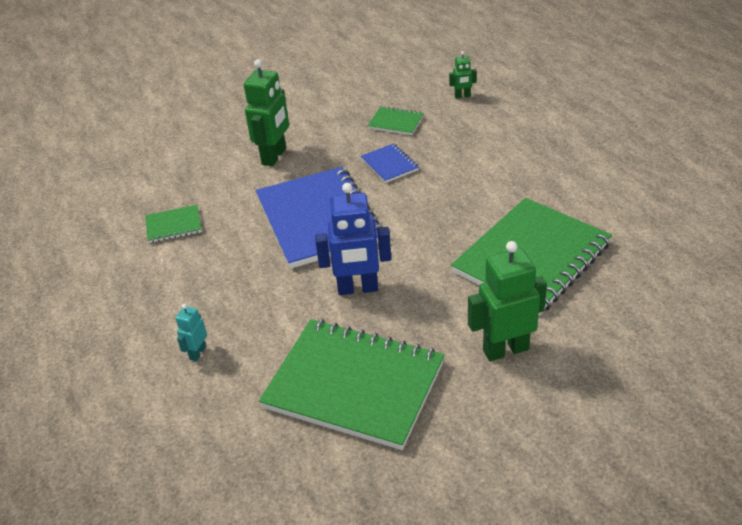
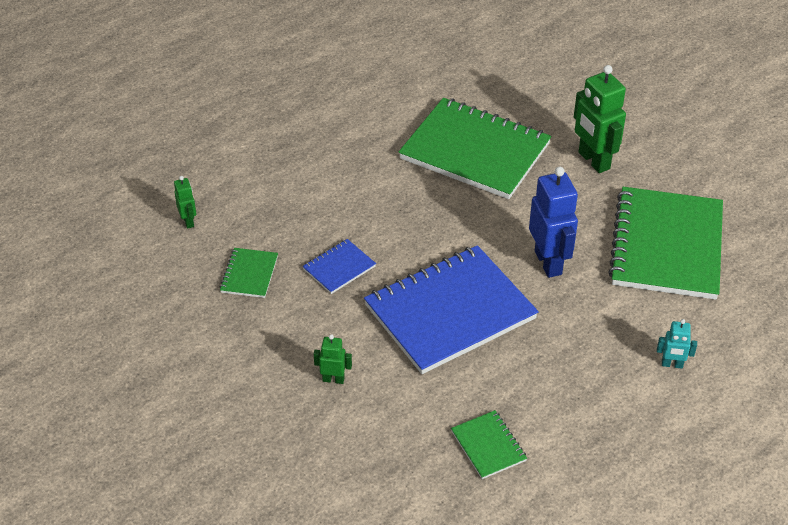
camera: 105 degrees left, 5 degrees up
(274, 156) = (333, 379): green robot -> green robot, size x0.50

